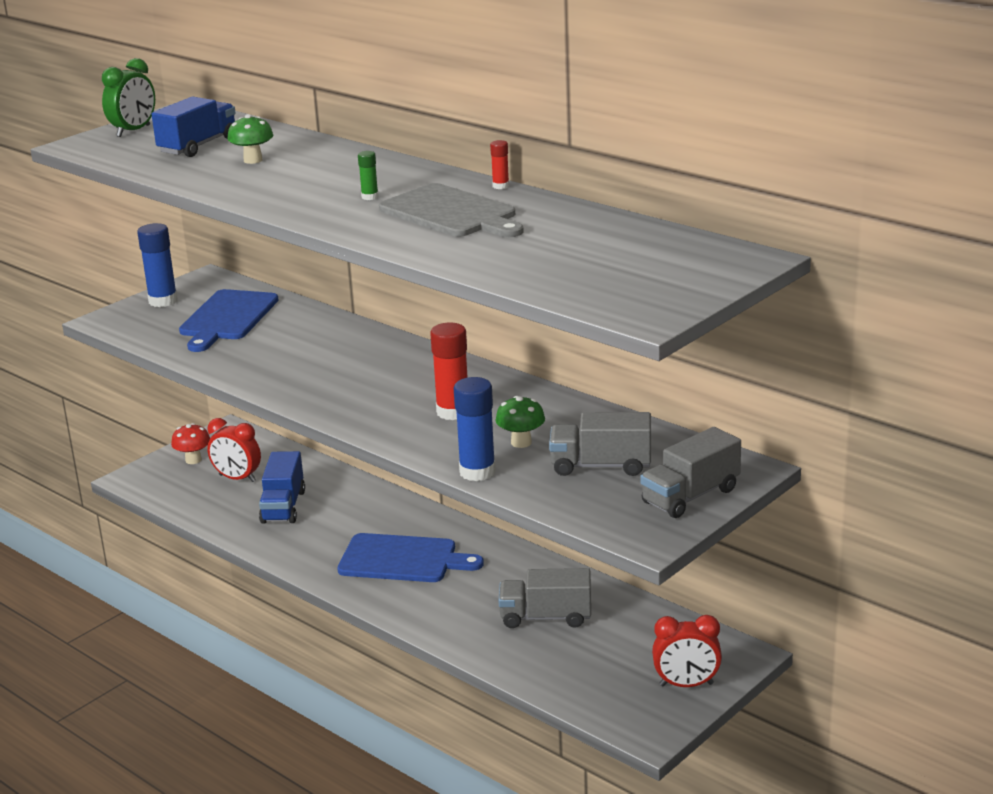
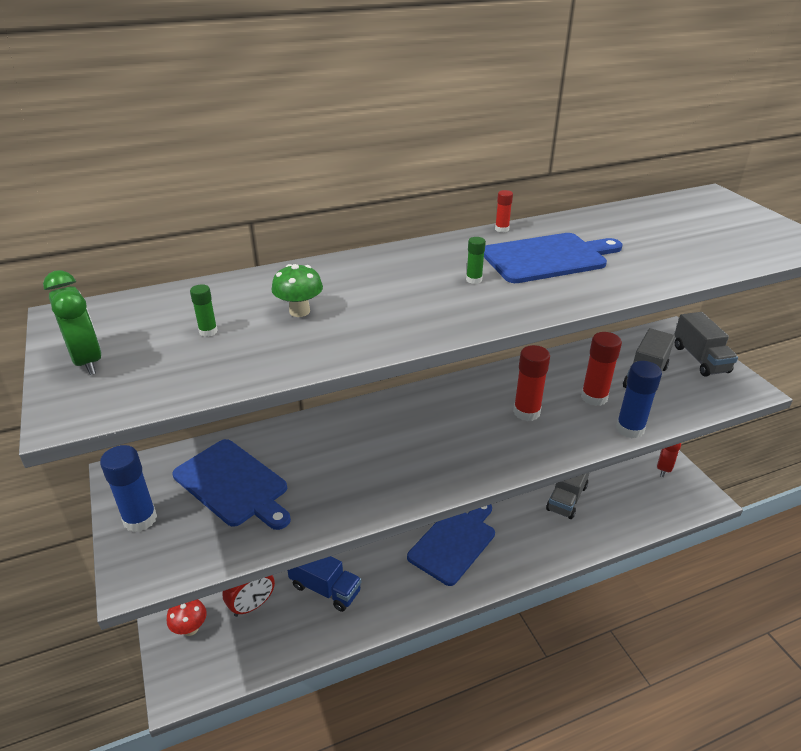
camera: 65 degrees left, 10 degrees up
(198, 146) = (208, 331): blue truck -> green glue stick
(451, 213) = (548, 258): grey cutting board -> blue cutting board
(521, 442) = (594, 397): green mushroom -> red glue stick

